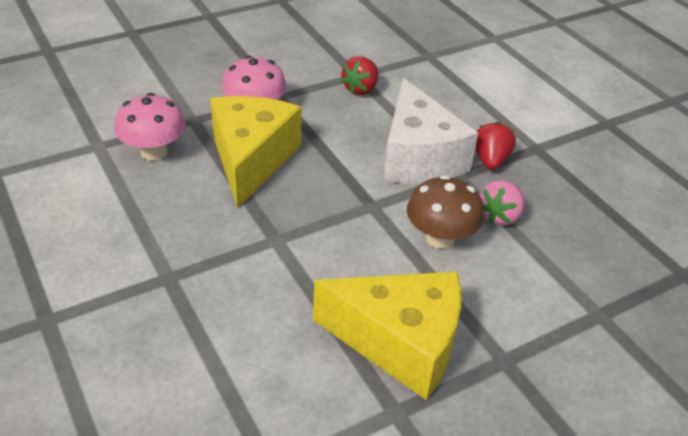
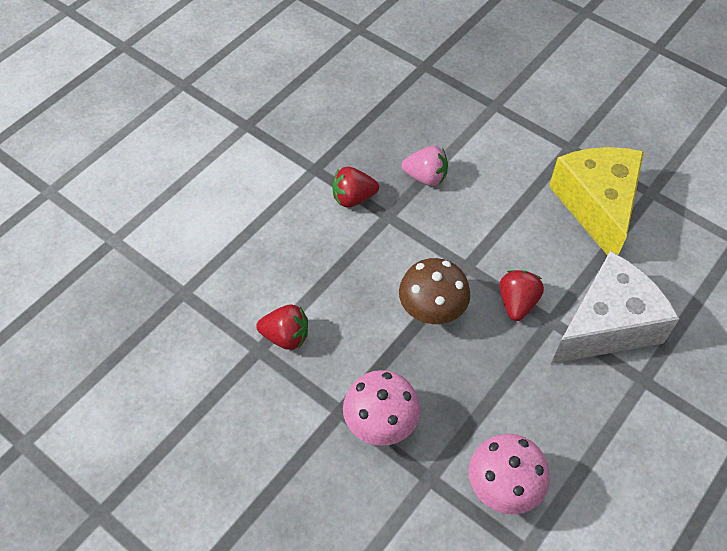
camera: 110 degrees left, 15 degrees up
(251, 159) = (462, 388): yellow cheese -> none
(311, 223) = (517, 303): none -> red strawberry
(418, 157) = (378, 252): white cheese -> white cheese (607, 325)
(440, 238) = (477, 209): brown mushroom -> brown mushroom (432, 309)

